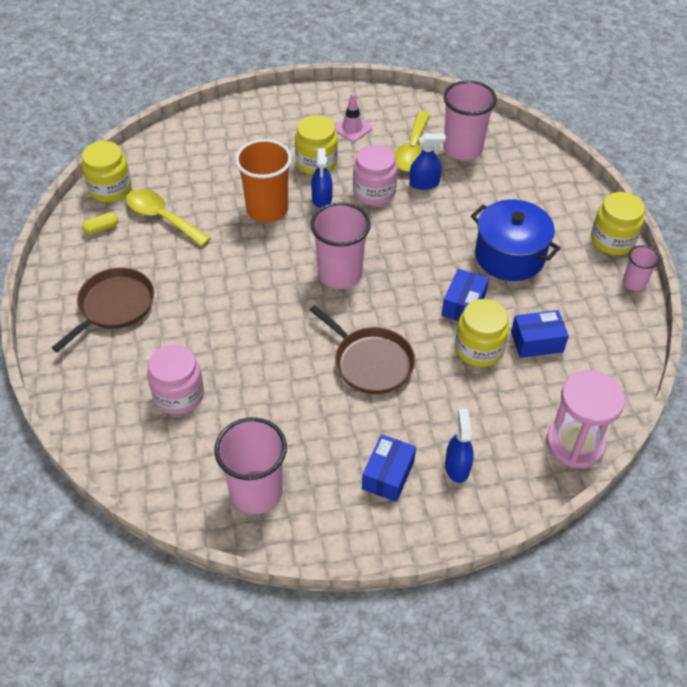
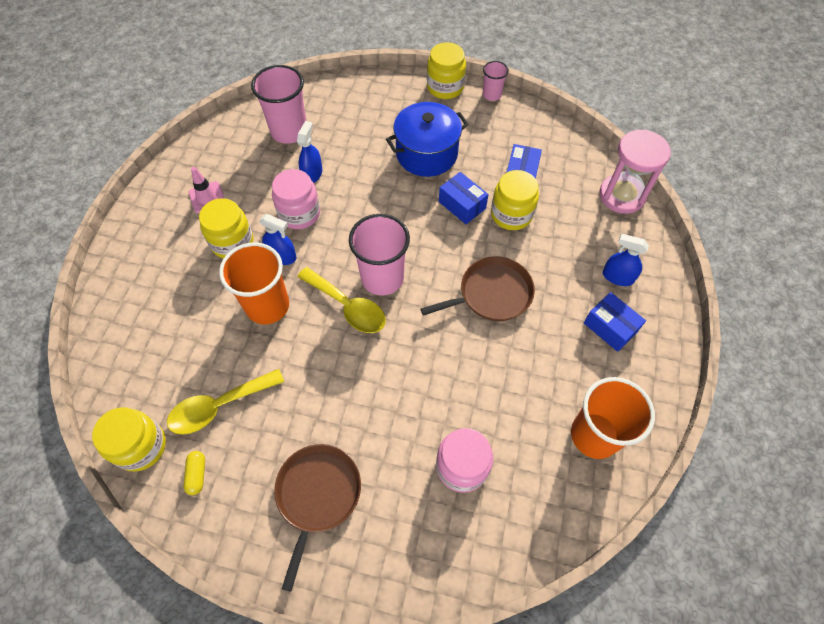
camera: 65 degrees left, 10 degrees up
(114, 306) = (317, 495): brown pan -> brown pan turned 45 degrees clockwise
(256, 492) = (594, 435): pink cup -> orange cup
(412, 150) = (266, 165): yellow spoon -> yellow spoon (348, 307)

